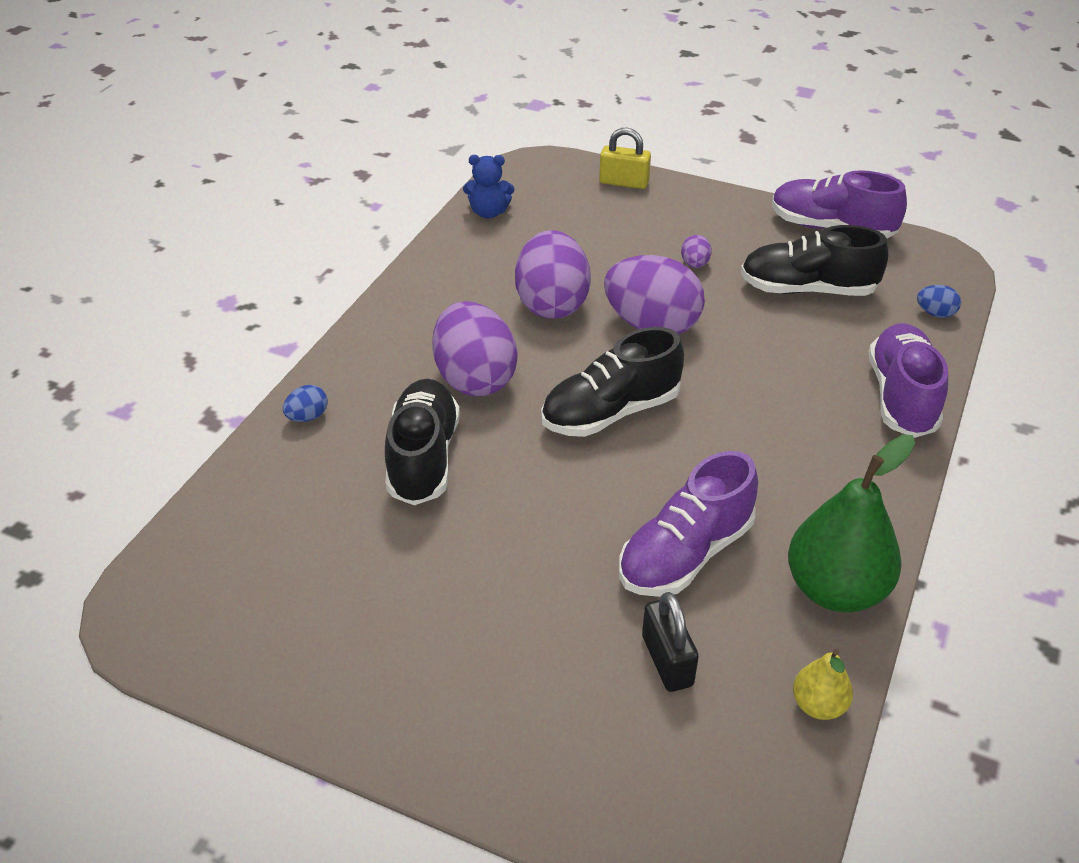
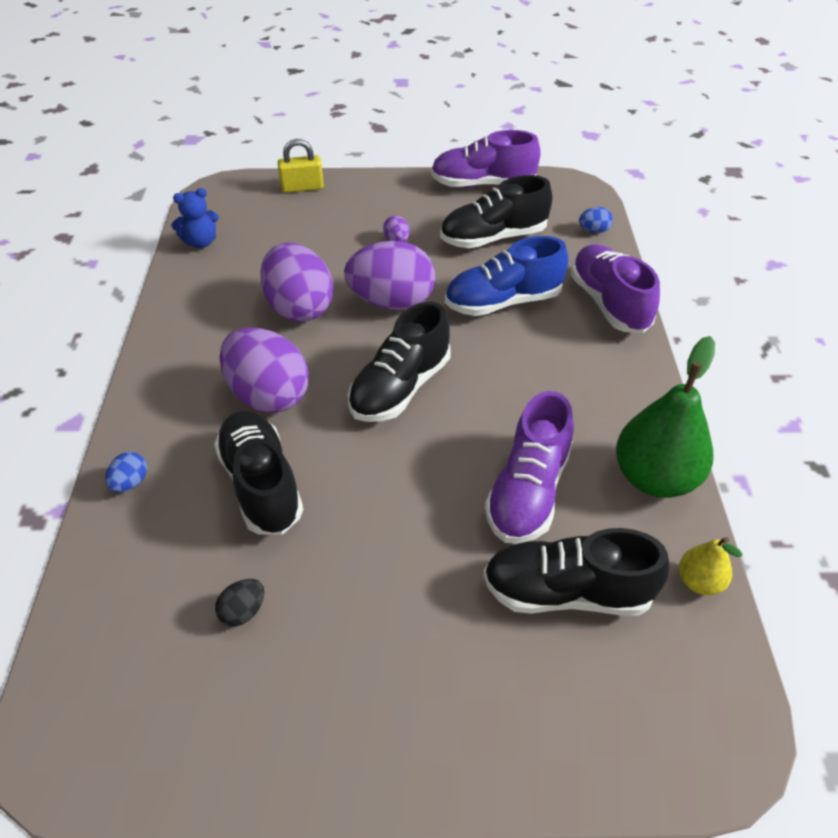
camera: 25 degrees left, 5 degrees up
(347, 561) = (243, 611): none -> black egg
(667, 661) = (567, 592): black padlock -> black shoe
(776, 360) = (503, 302): none -> blue shoe

